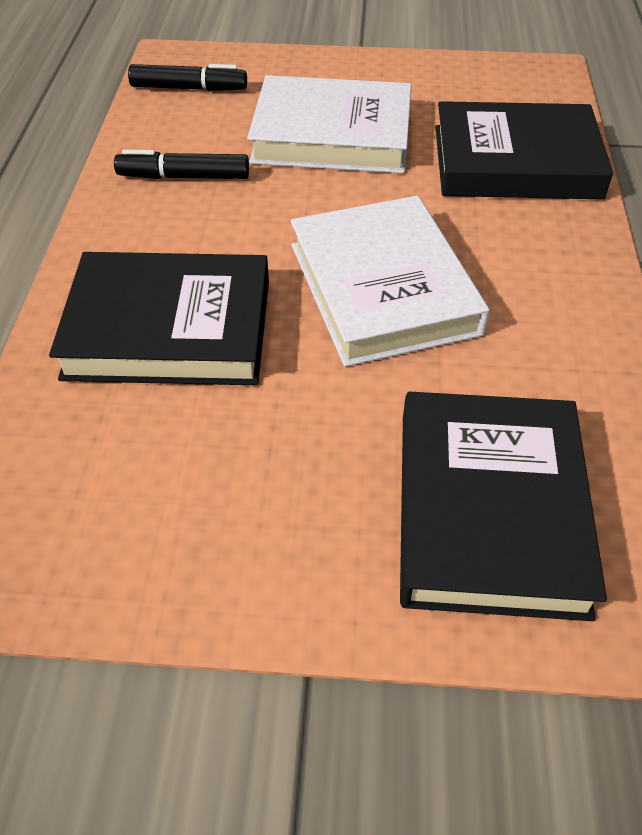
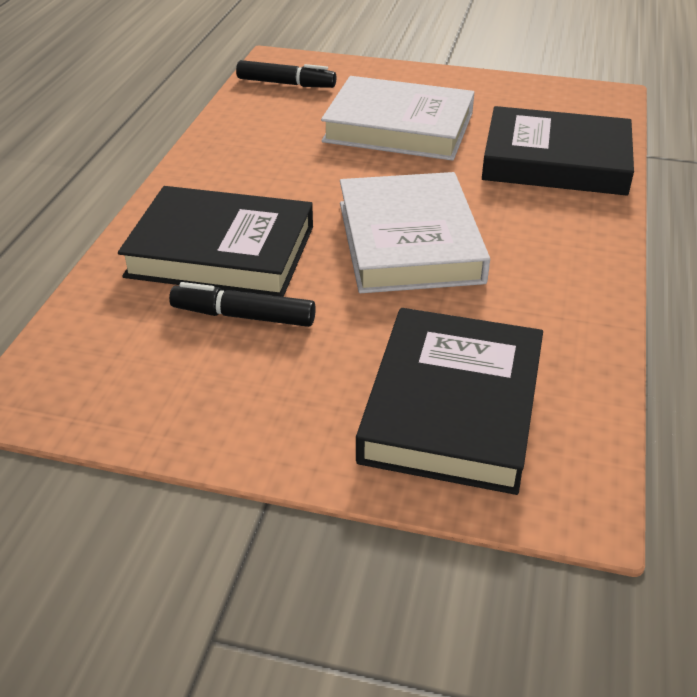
camera: 10 degrees right, 10 degrees down
(184, 177) = (264, 146): black marker -> black marker (243, 316)

